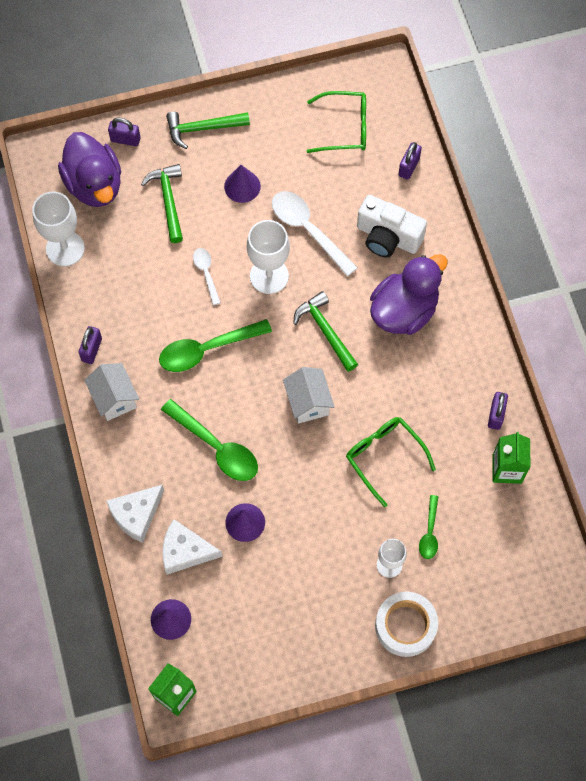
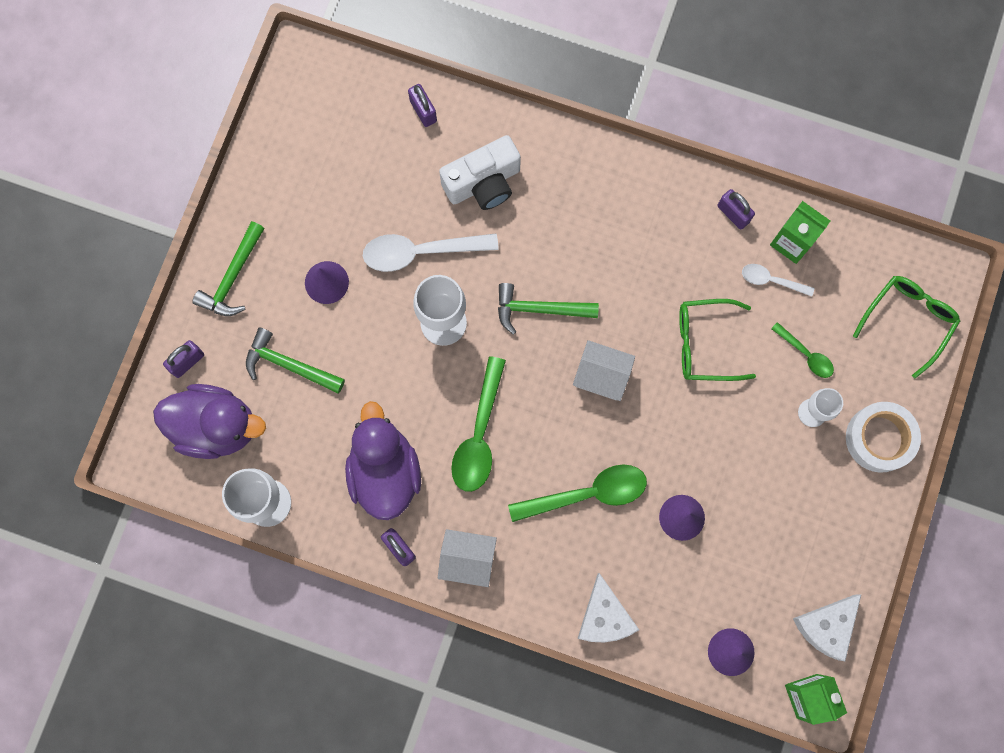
camera: 55 degrees left, 10 degrees up
(185, 551) = (673, 593): white cheese -> white cheese (826, 626)
(206, 273) = (397, 381): white spoon -> white spoon (771, 280)
(344, 128) = (335, 141): green glasses -> green glasses (908, 321)
(404, 310) = (570, 222): purple duck -> purple duck (385, 471)

